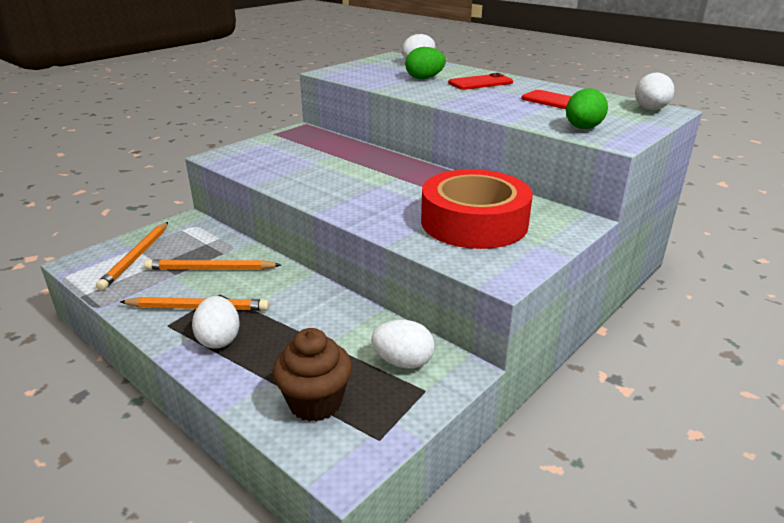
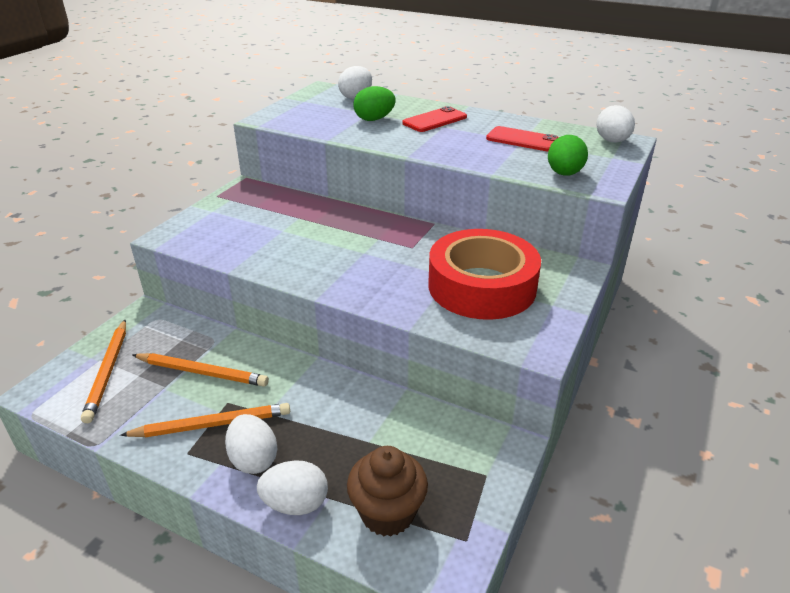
camera: 15 degrees left, 5 degrees up
(210, 269) = (202, 372): orange pencil -> orange pencil turned 150 degrees counterclockwise
(403, 362) = (452, 448): white egg -> white egg (295, 504)

